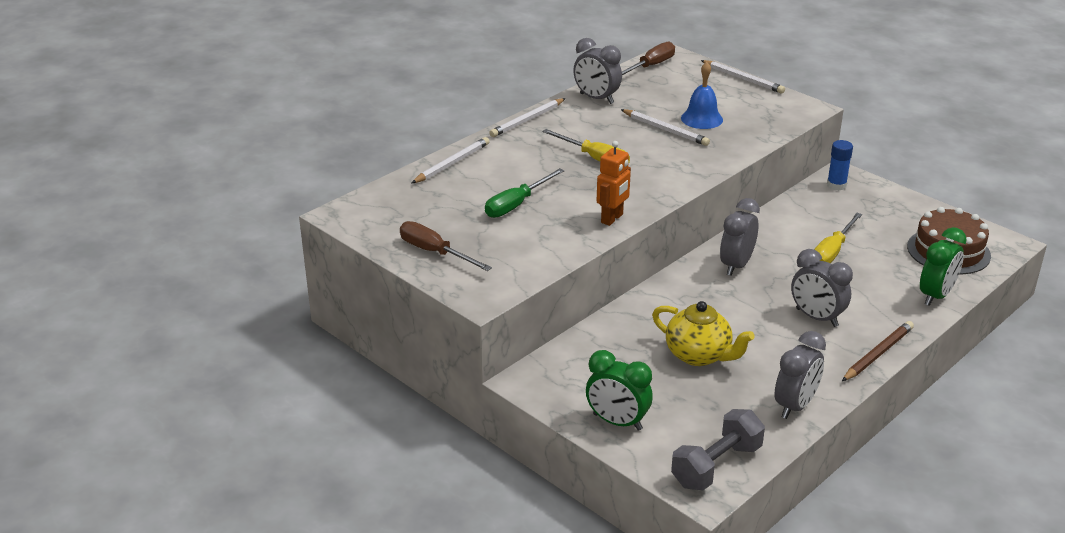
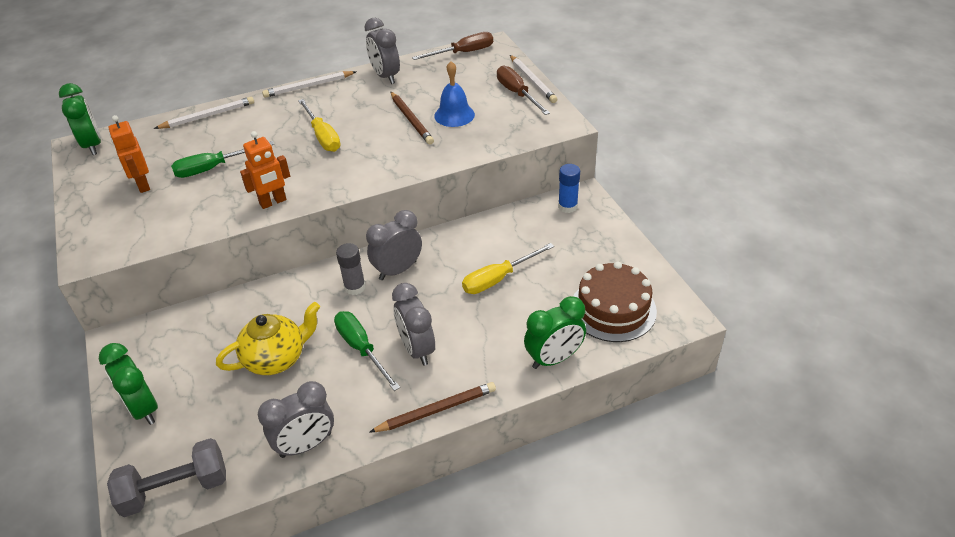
camera: 25 degrees right, 10 degrees up
(357, 211) = (93, 145): none -> green clock
(435, 252) = (103, 200): brown screwdriver -> brown screwdriver (517, 94)
(460, 232) = (142, 185): none -> orange robot
(665, 130) = (411, 120): white pencil -> brown pencil
(699, 355) = (276, 358): yellow teapot -> yellow teapot turned 90 degrees counterclockwise
(711, 287) = (355, 287): none -> grey glue stick
(768, 329) = (362, 349): none -> green screwdriver

